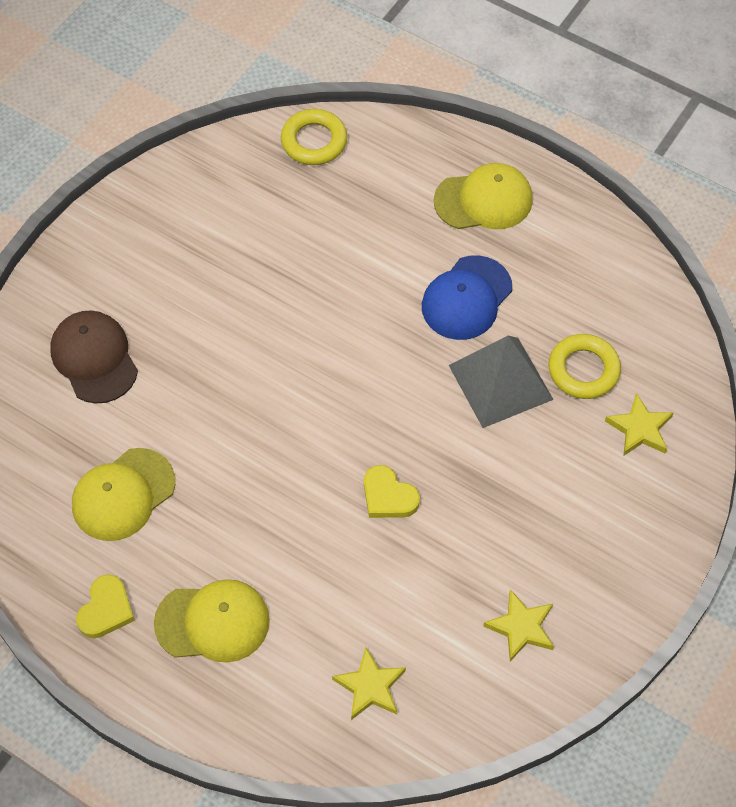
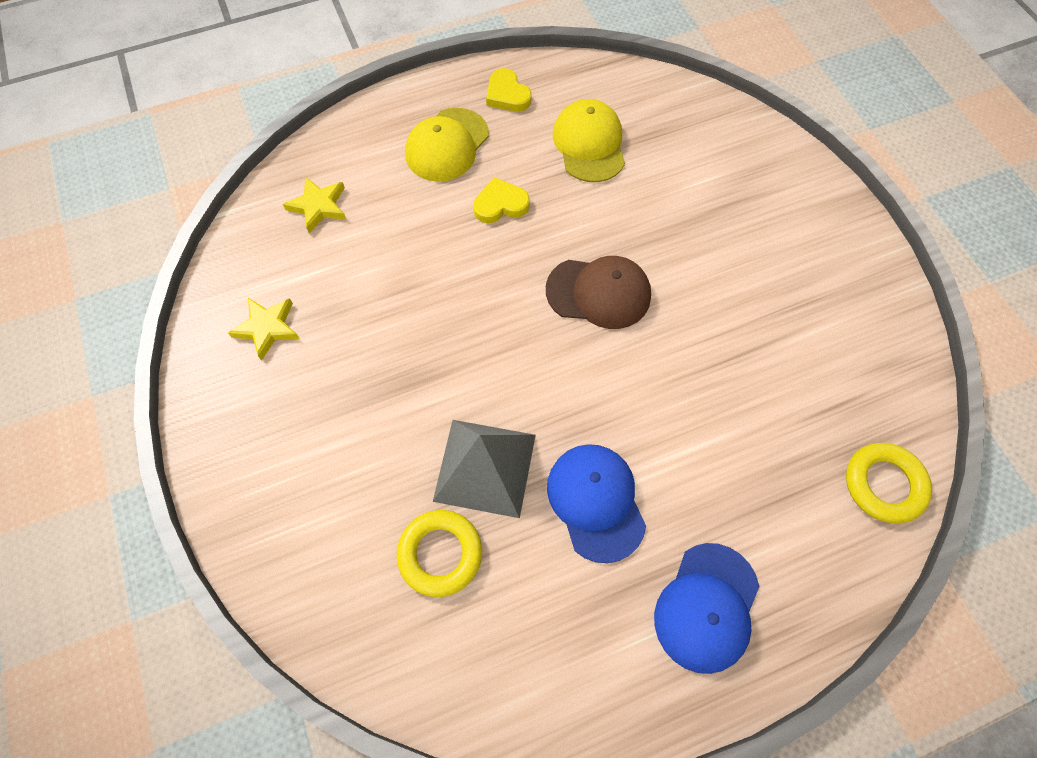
camera: 125 degrees right, 5 degrees up
(94, 358) = (727, 182): brown cap -> brown cap (598, 293)
(388, 496) = (449, 307): yellow heart -> yellow heart (500, 204)
(483, 200) = (707, 607): yellow cap -> blue cap
(639, 429) = (342, 558): yellow star -> none

